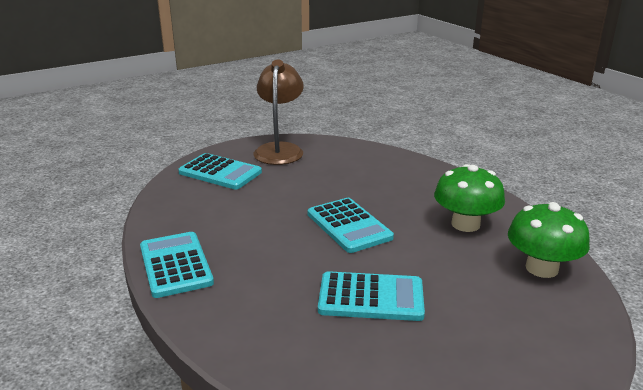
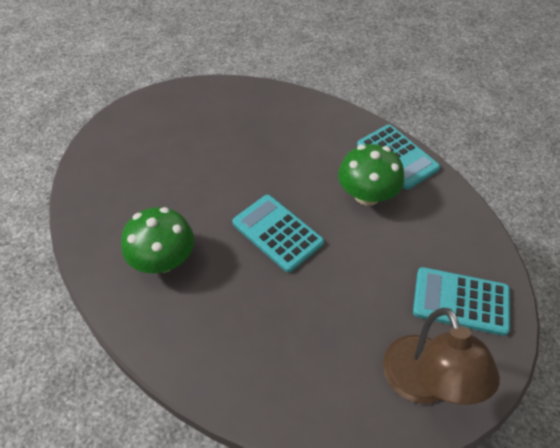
camera: 165 degrees right, 25 degrees up
(371, 297) = (239, 156): turquoise calculator -> none
(542, 268) = (103, 212): green mushroom -> green mushroom (367, 195)

